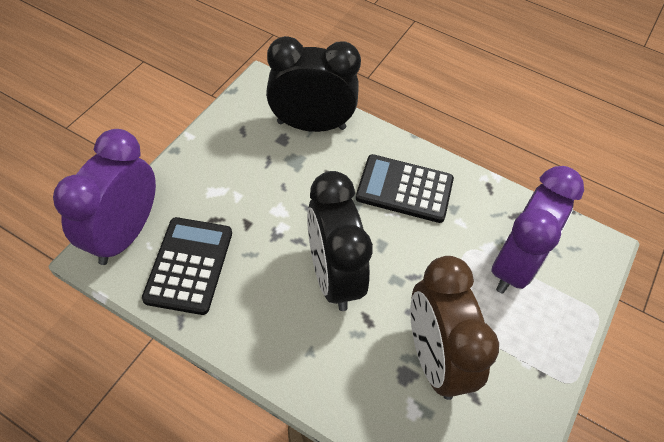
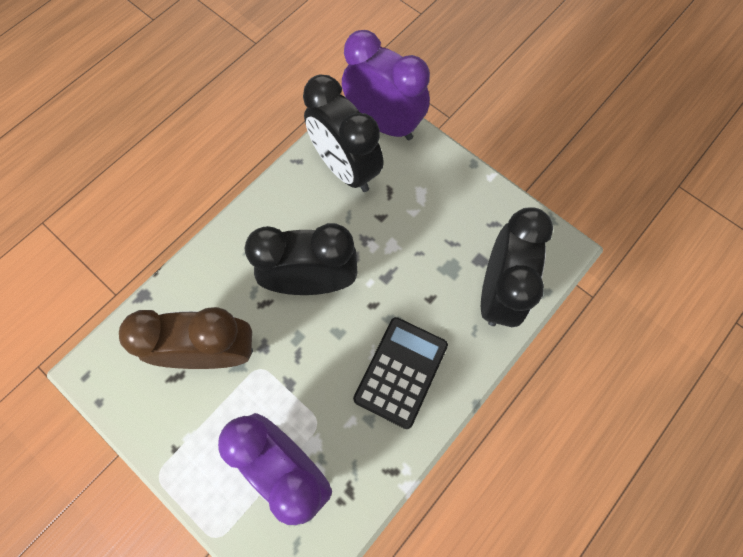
camera: 105 degrees right, 15 degrees up
(189, 265) = (345, 169): black calculator -> black clock

